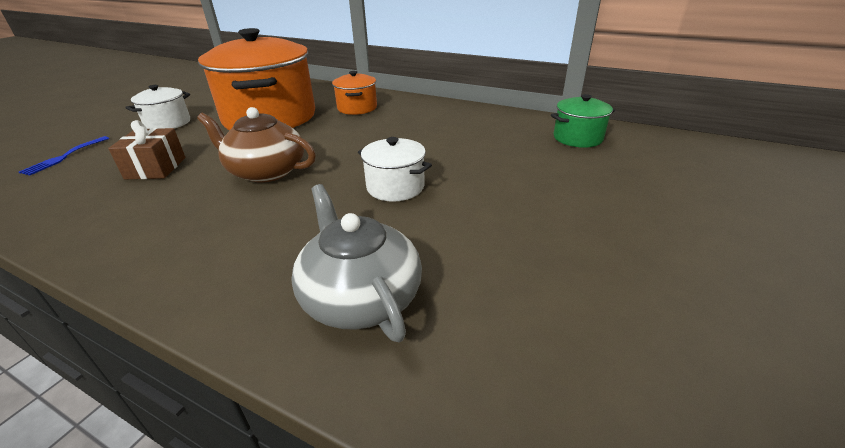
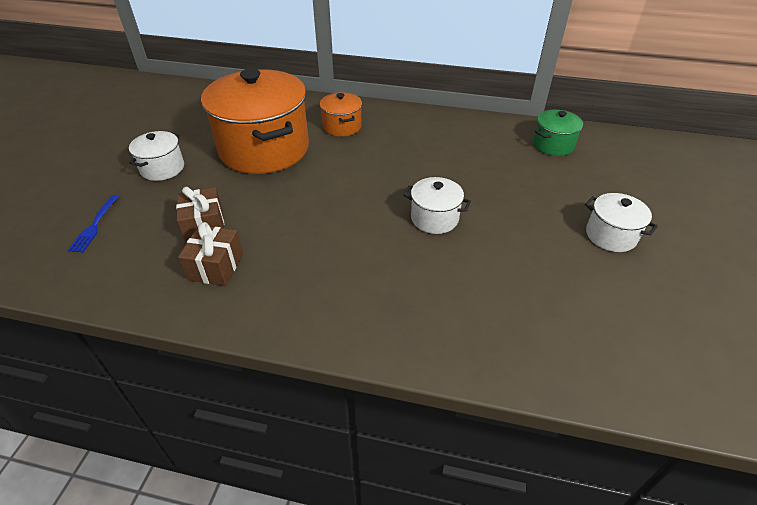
camera: 15 degrees left, 10 degrees up
(130, 201) = (216, 266): none -> brown gift
(266, 171) = (312, 216): brown teapot -> none
(360, 296) = (467, 318): grey teapot -> none
(616, 230) = (611, 235): none -> white pot

